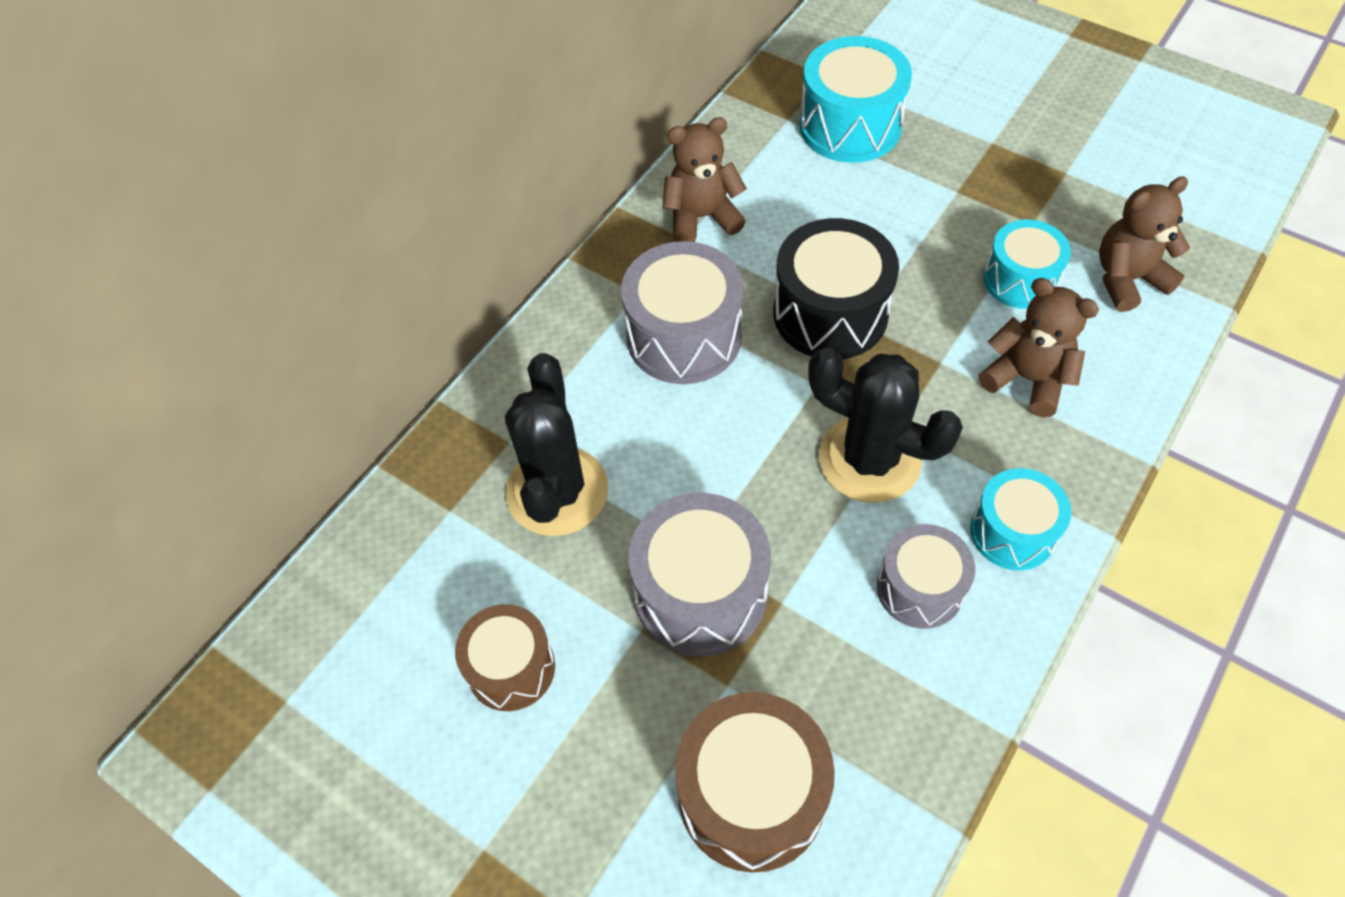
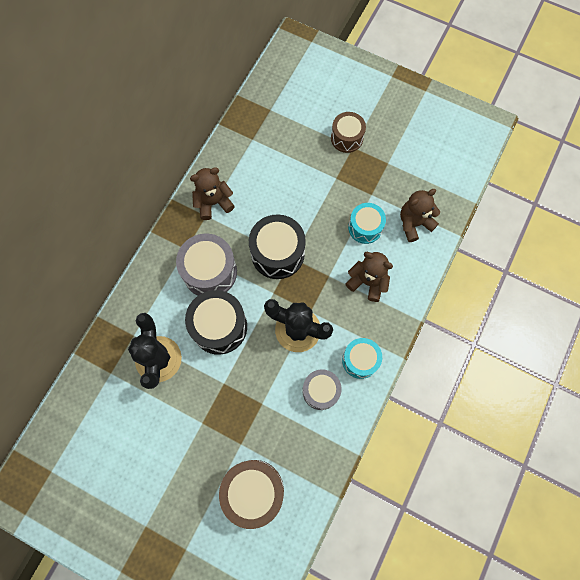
camera: 10 degrees left, 15 degrees up
(511, 668) = (147, 446): brown drum -> brown drum (347, 138)
(696, 439) = (219, 327): none -> black drum
(700, 593) = (226, 402): grey drum -> none
(850, 126) = (283, 141): turquoise drum -> none

